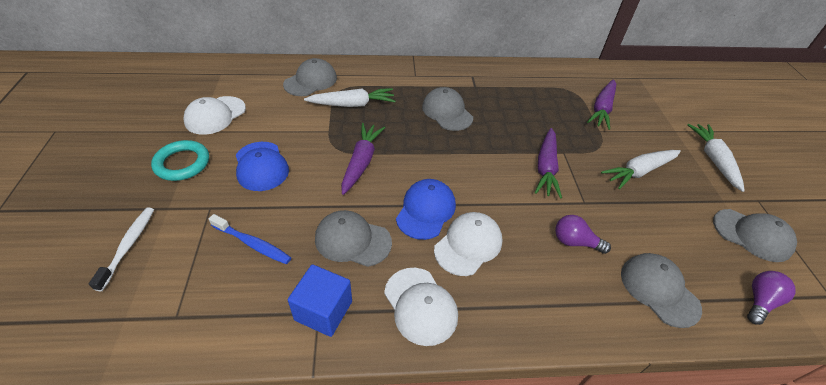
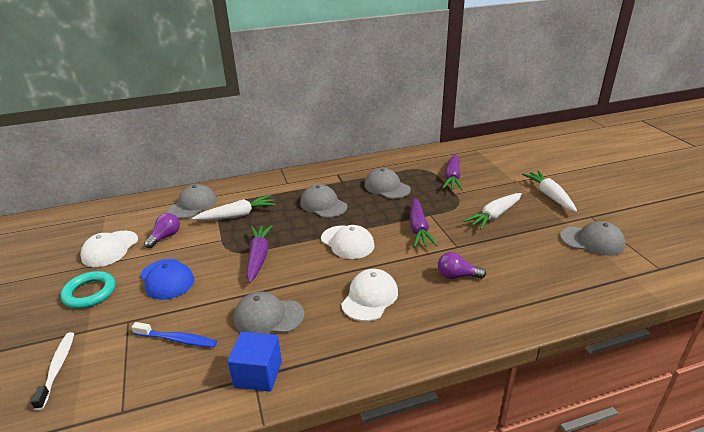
camera: 10 degrees left, 15 degrees down
(420, 305) = (342, 350): white cap -> white cap (347, 242)
(426, 210) = (326, 280): blue cap -> none
(659, 290) = (532, 294): grey cap -> grey cap (387, 187)
(759, 301) = (609, 284): purple light bulb -> purple light bulb (165, 237)

